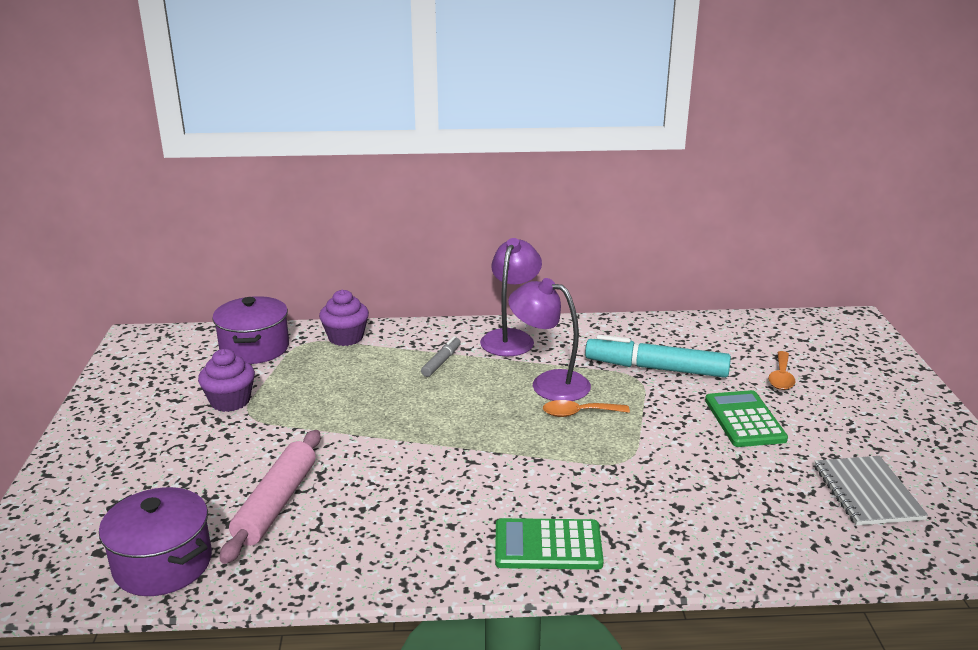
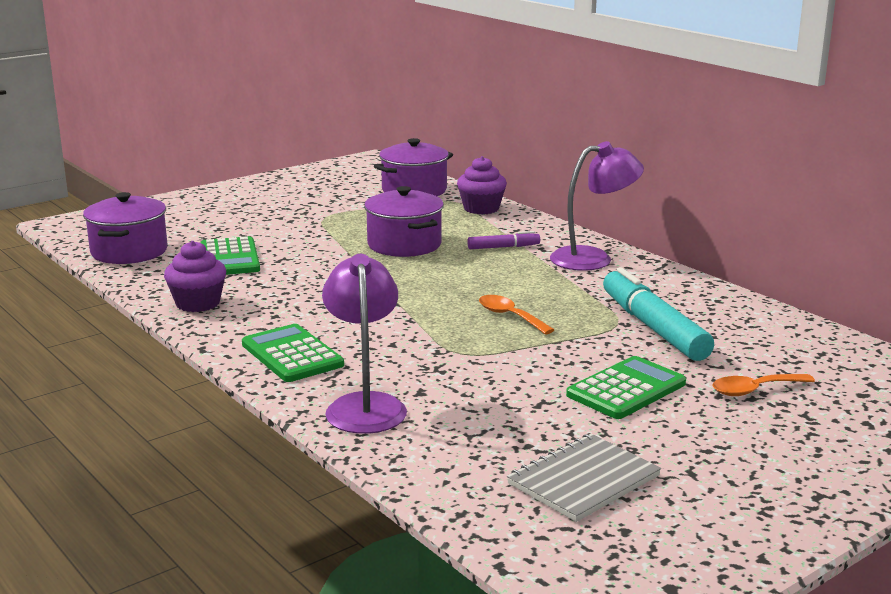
camera: 55 degrees right, 5 degrees down
(230, 401) = (332, 207): purple cupcake -> purple cupcake (198, 303)
(276, 504) = (229, 258): pink rolling pin -> green calculator
(375, 401) = (404, 245): none -> purple pot
(441, 362) = (503, 247): grey marker -> purple marker
(549, 383) = (540, 292): purple lamp -> purple lamp (365, 405)

